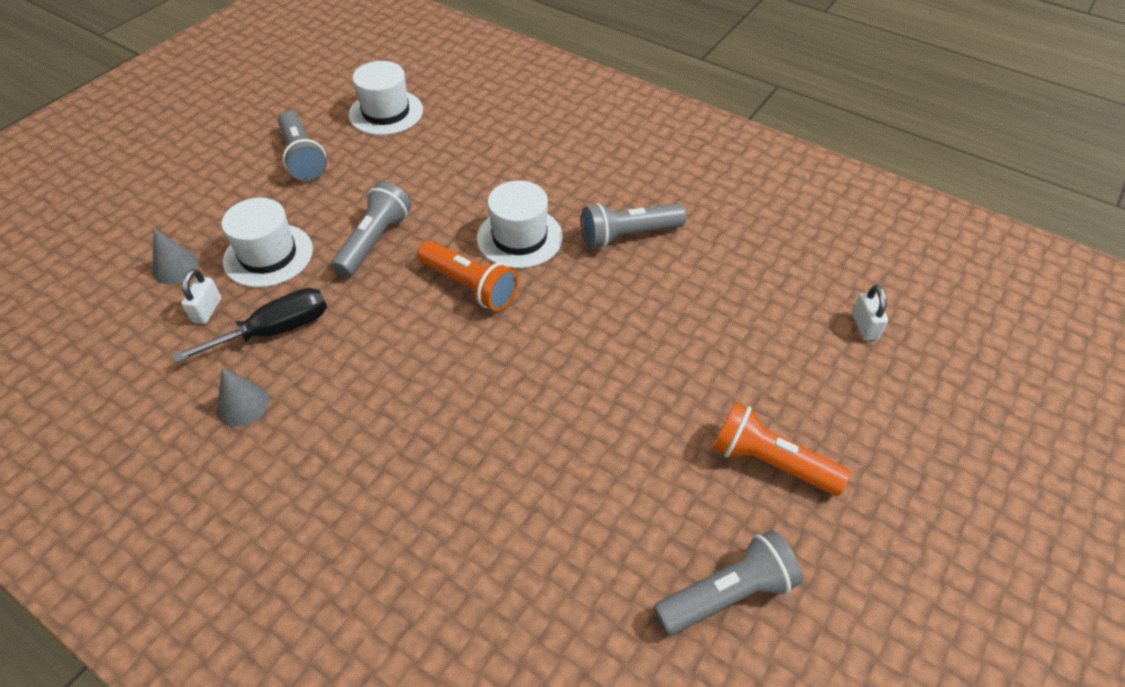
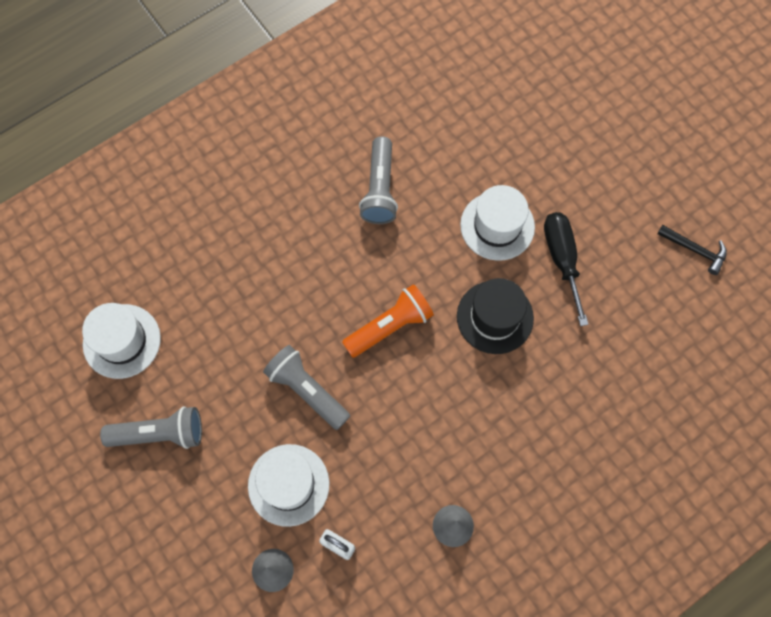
camera: 70 degrees left, 20 degrees up
(275, 330) = (383, 490): black screwdriver -> black screwdriver (562, 259)
(519, 237) = (349, 272): white hat -> white hat (497, 226)
(519, 377) = (495, 317): none -> black hat
(726, 594) = (695, 250): grey flashlight -> black hammer
(770, 462) = (616, 185): orange flashlight -> none
(864, 326) = (529, 73): white padlock -> none

